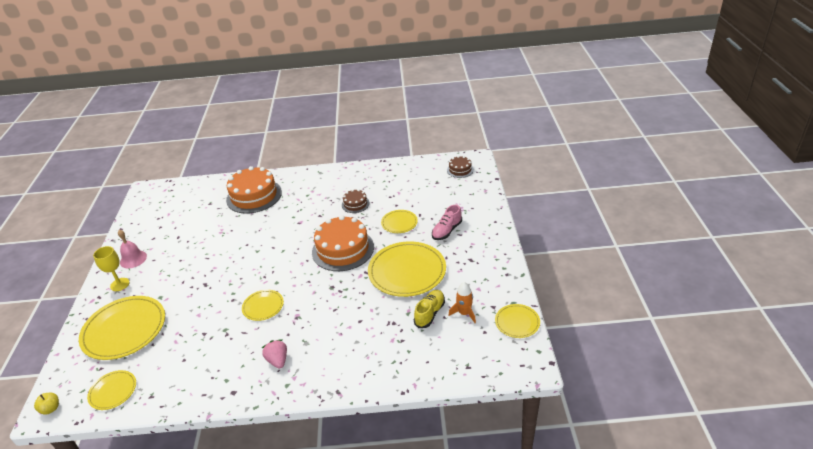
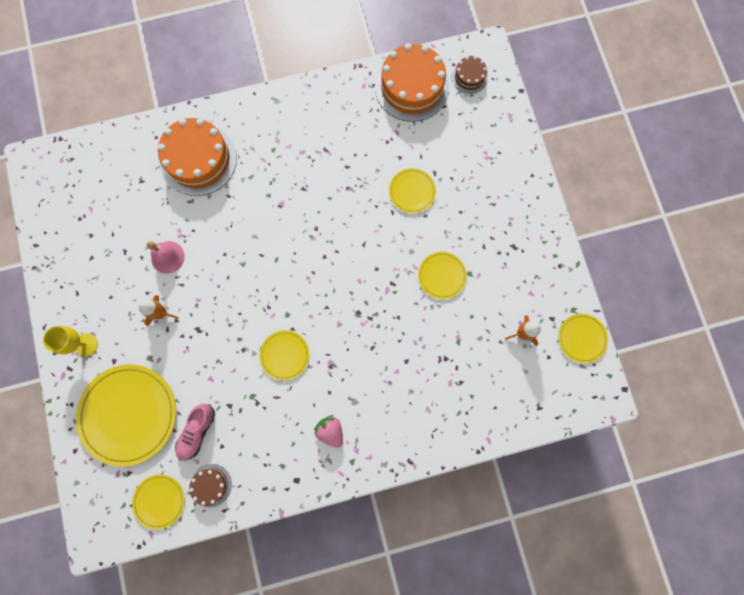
camera: 15 degrees left, 40 degrees up
(51, 409) = (99, 534): yellow apple -> none
(133, 259) = (82, 299): pink bell -> pink bell (167, 257)
(184, 272) = (161, 313): none -> orange rocket
(343, 249) = (353, 248): orange cake -> orange cake (412, 87)
(355, 204) = (345, 161): brown cake -> brown cake (210, 485)
(407, 271) = (442, 276): yellow plate -> yellow plate, size x0.51
(430, 313) = (483, 338): yellow shoe -> none
(447, 231) = (475, 199): pink shoe -> pink shoe (197, 431)

